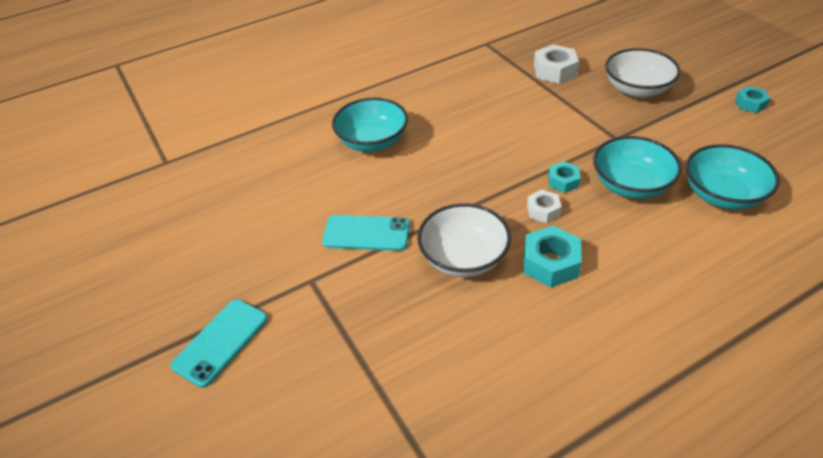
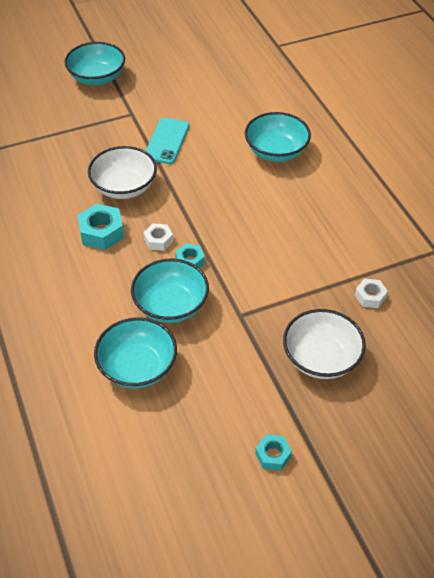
camera: 95 degrees right, 5 degrees up
(221, 342) = (97, 78): turquoise phone -> turquoise bowl
(554, 71) = (370, 296): white nut -> white nut, size x0.61

